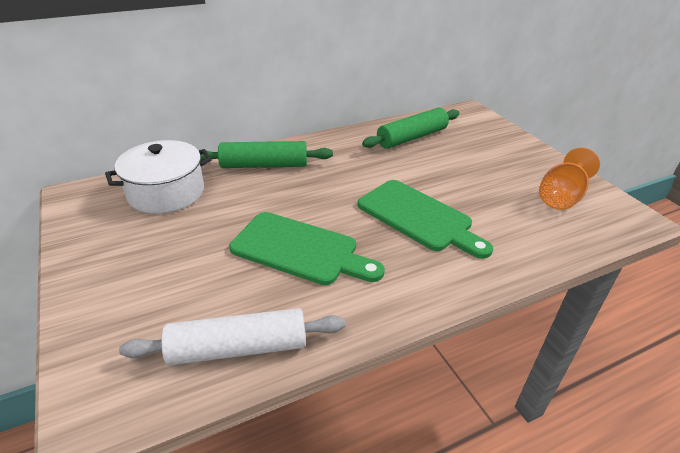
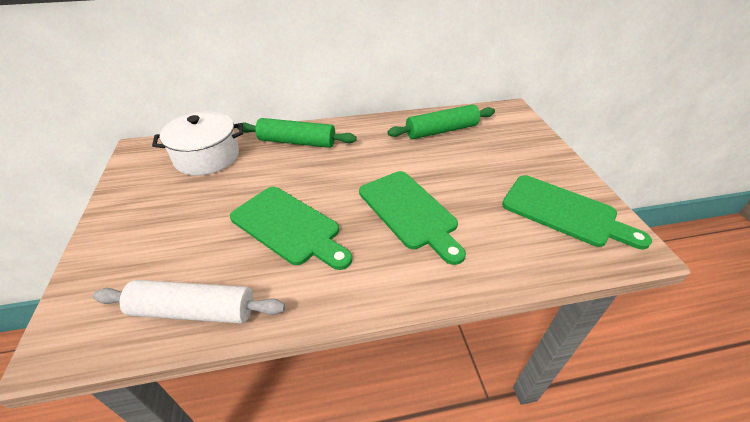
camera: 15 degrees right, 5 degrees up
(561, 197) = (564, 212): orange goblet -> green cutting board

